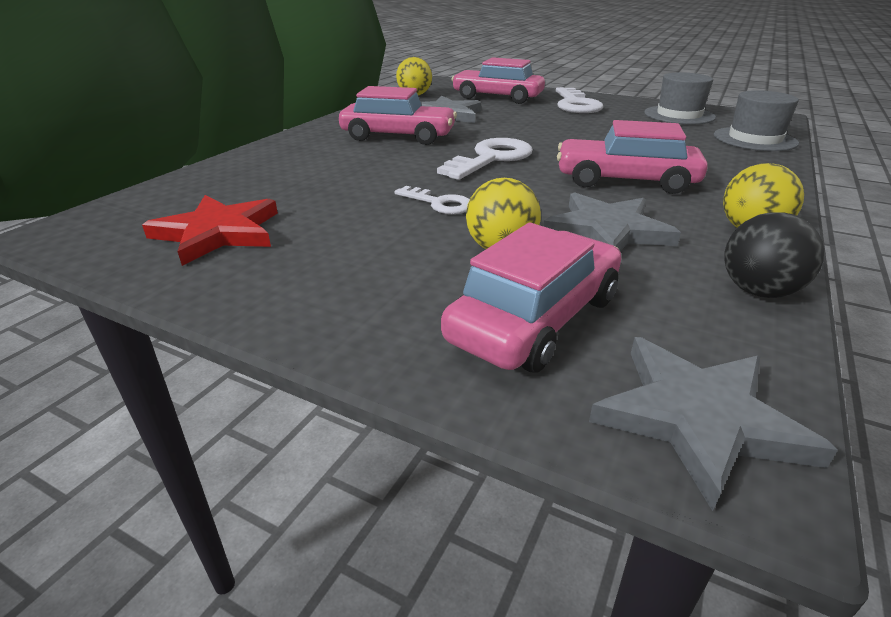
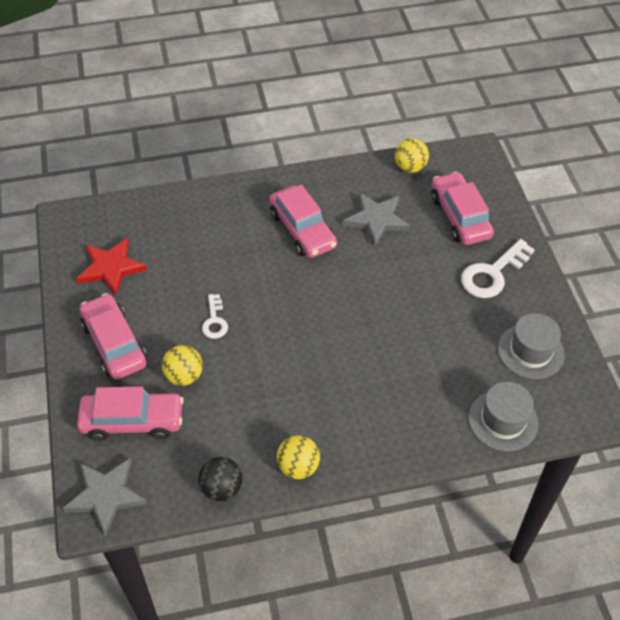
camera: 50 degrees right, 20 degrees up
(491, 158) = (306, 300): white key -> none
(607, 230) = (242, 406): grey star -> none
(625, 181) = (328, 382): pink car -> pink car (114, 344)

